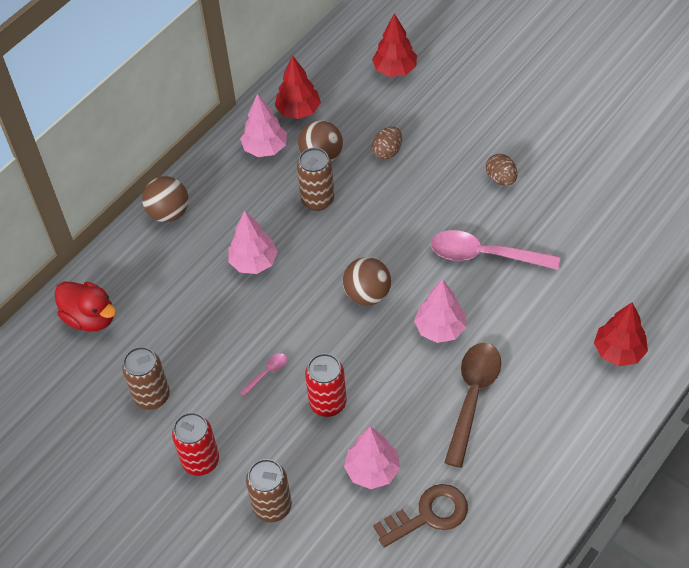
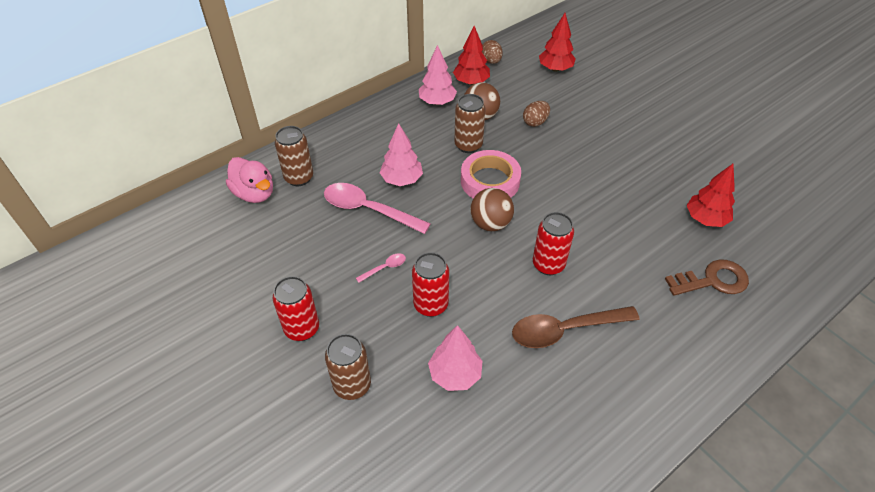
camera: 10 degrees right, 5 degrees down
(90, 318) = (254, 193): red duck -> pink duck
(152, 396) = (280, 265): brown can -> brown can (299, 178)
(169, 213) = (346, 131): brown ball -> none
(354, 241) = (490, 181): none -> pink tape
(428, 515) = (498, 430): brown key -> brown key (712, 280)
(440, 328) = (548, 264): pink tree -> red can
(472, 397) = (565, 330): brown spoon -> brown spoon turned 135 degrees counterclockwise
(485, 255) = (601, 214): pink spoon -> pink spoon (368, 210)
(501, 179) = (627, 159): brown egg -> brown egg (491, 61)
(618, 351) = (713, 320): red tree -> red tree (705, 219)

